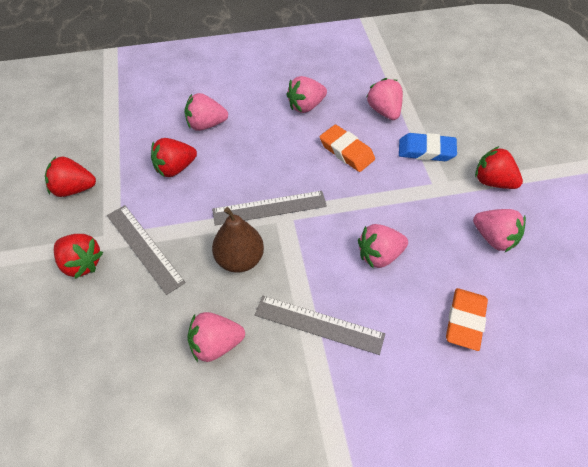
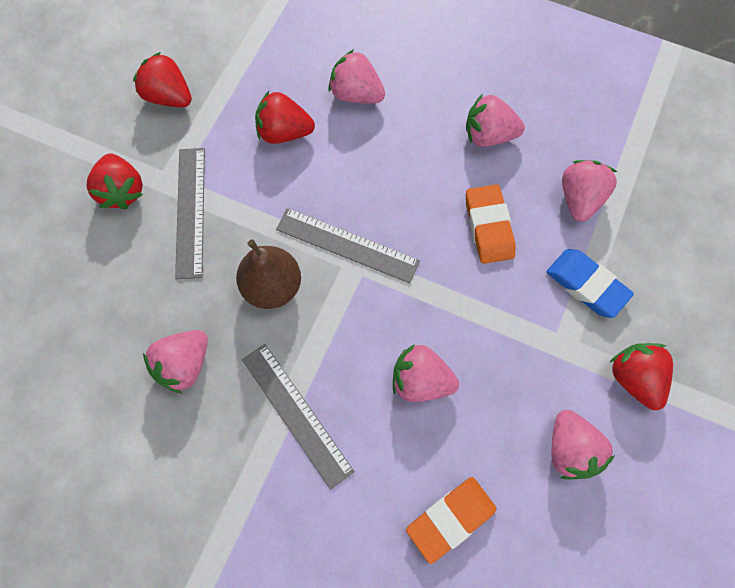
camera: 35 degrees right, 15 degrees up
(216, 344) = (184, 365): pink strawberry -> pink strawberry turned 75 degrees counterclockwise

